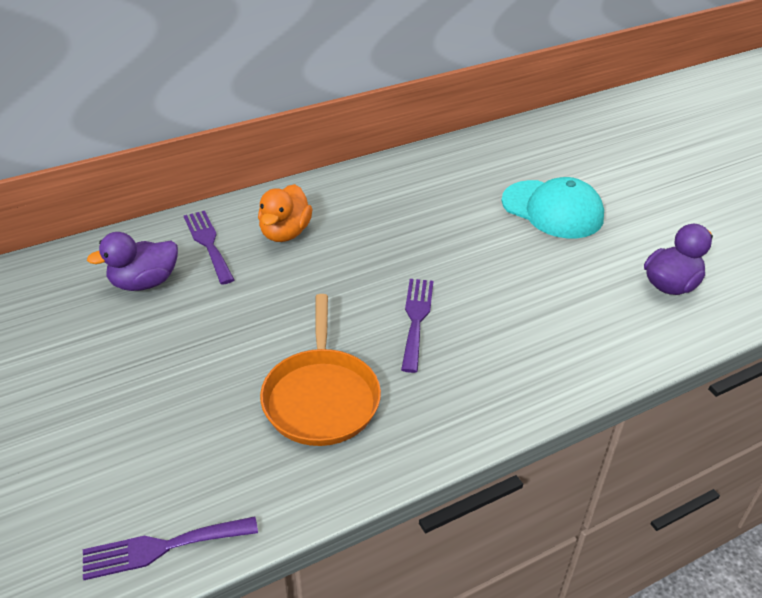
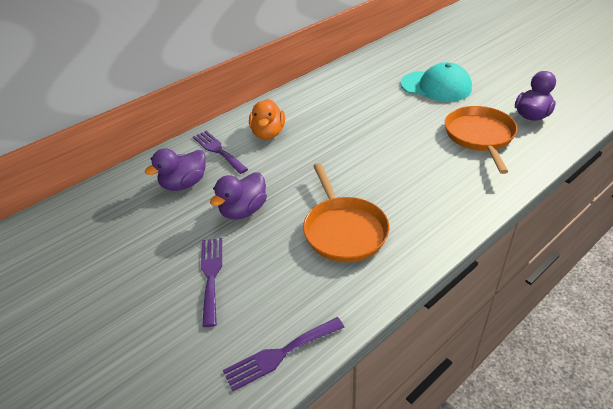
camera: 10 degrees left, 0 degrees up
(203, 338) = (243, 210): none -> purple duck
(416, 319) = (383, 168): purple fork -> purple fork (211, 275)
(577, 301) = (479, 136): none -> orange pan

